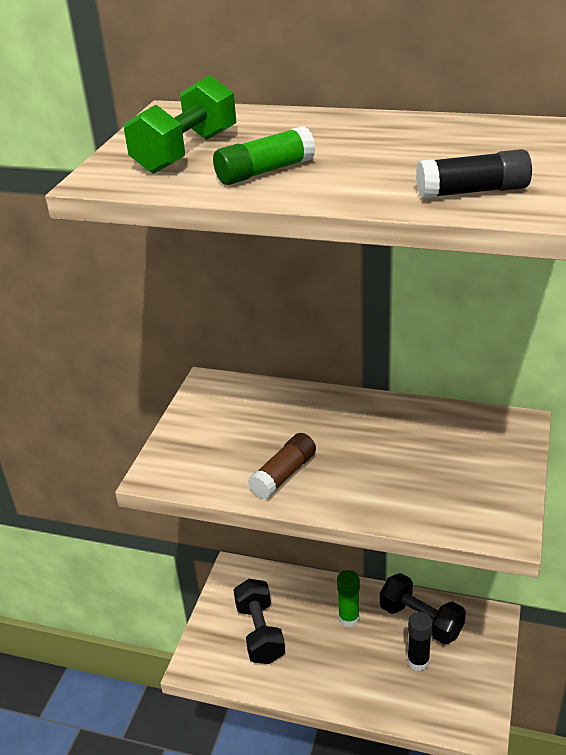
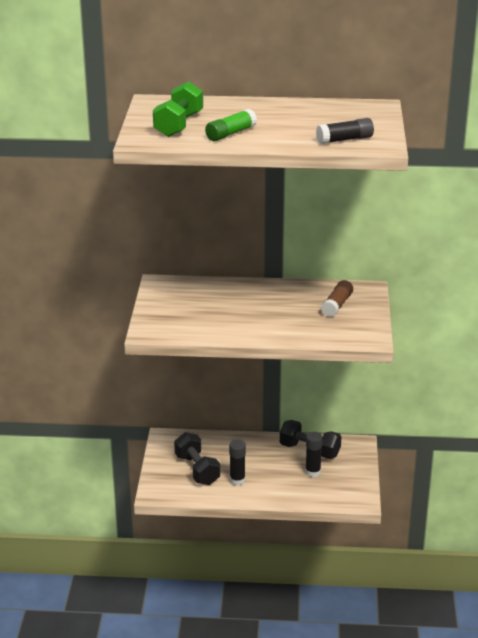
camera: 15 degrees left, 5 degrees down
(284, 474) = (230, 325): brown glue stick -> brown glue stick (337, 305)
(309, 660) = (237, 480): none -> black glue stick
(349, 618) = (258, 455): green glue stick -> none

